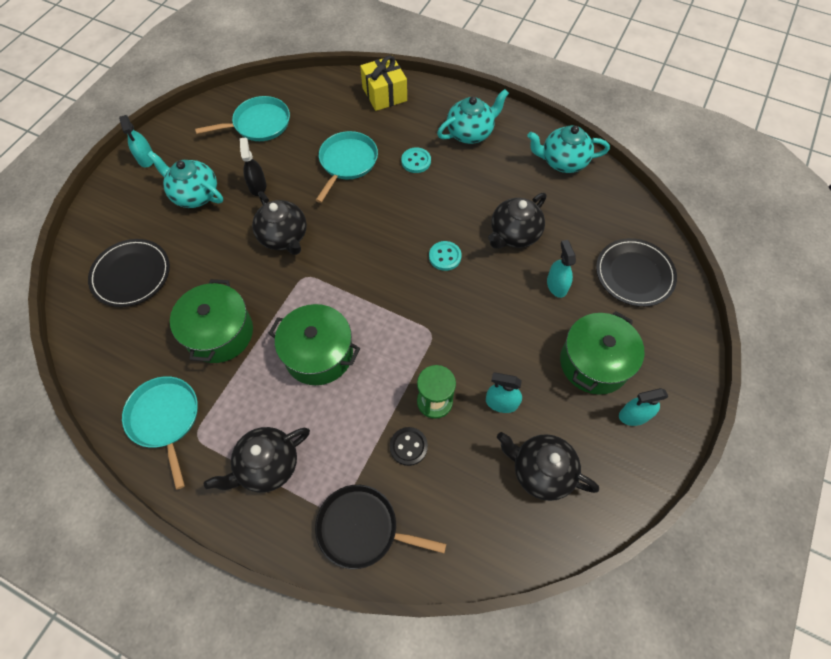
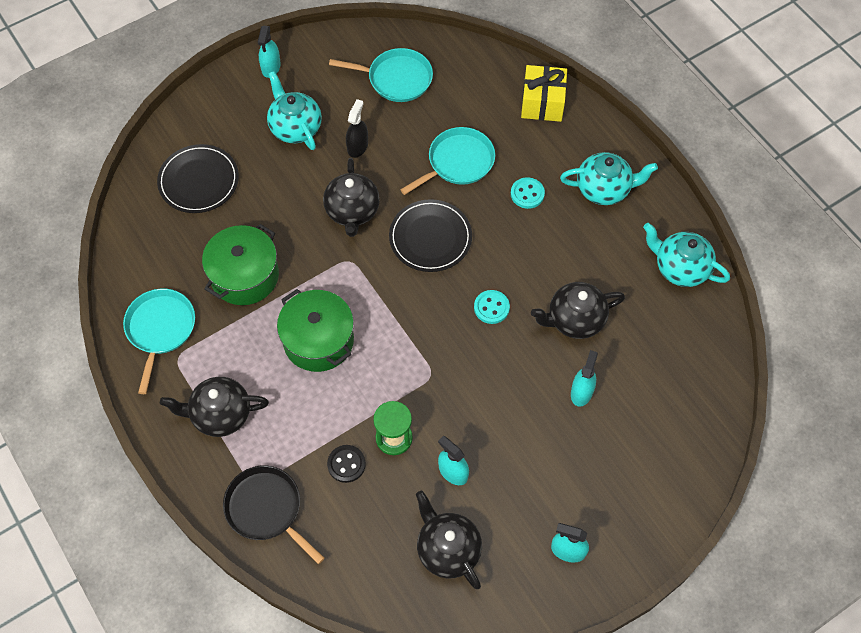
camera: 30 degrees right, 0 degrees up
(594, 363) = (565, 483): green pot -> none
(634, 274) = (669, 421): black plate -> black plate (430, 237)

